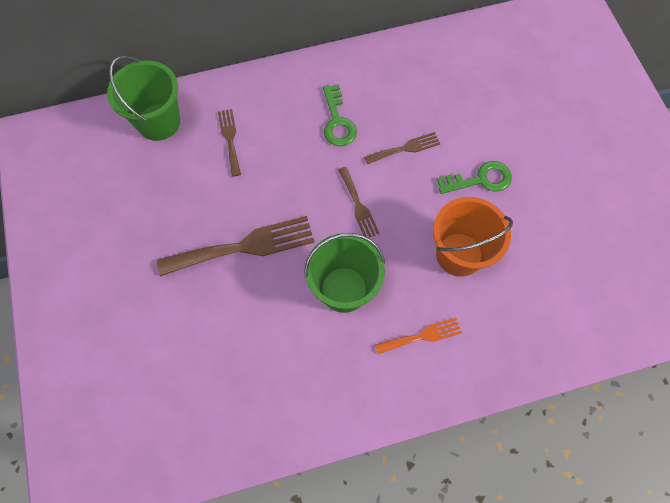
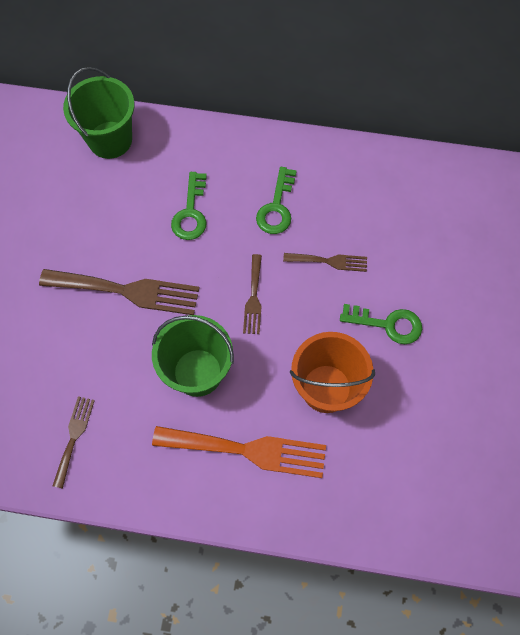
camera: 25 degrees right, 0 degrees up
(230, 139) = (166, 183): brown fork -> brown fork (74, 437)
(265, 156) = (191, 212): none -> green key
(422, 336) = (248, 450): orange fork -> orange fork, size x1.87

